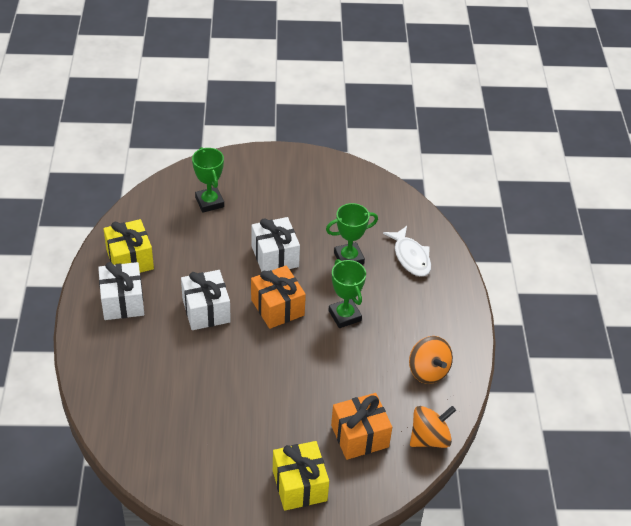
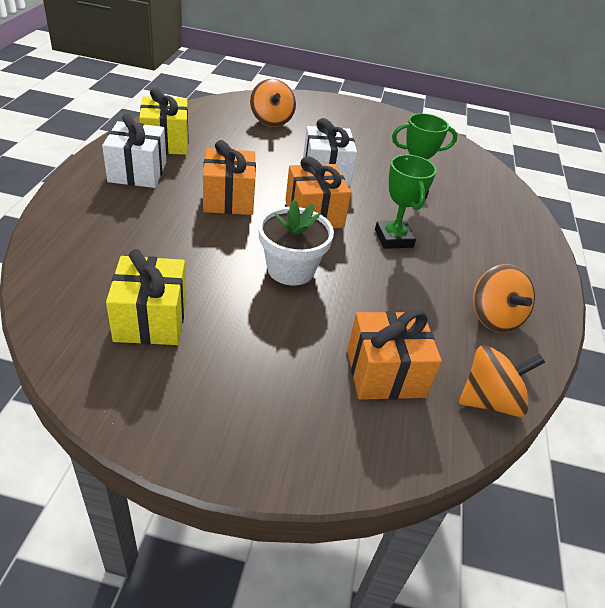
camera: 10 degrees right, 5 degrees down
(206, 310) = (229, 199): white gift -> orange gift
(209, 202) = (271, 120): green trophy -> orange spinning top
(275, 368) = (291, 269): none -> white flower pot
(299, 485) = (277, 418): yellow gift -> yellow gift (151, 319)
(410, 257) = (482, 204): white fish -> none

